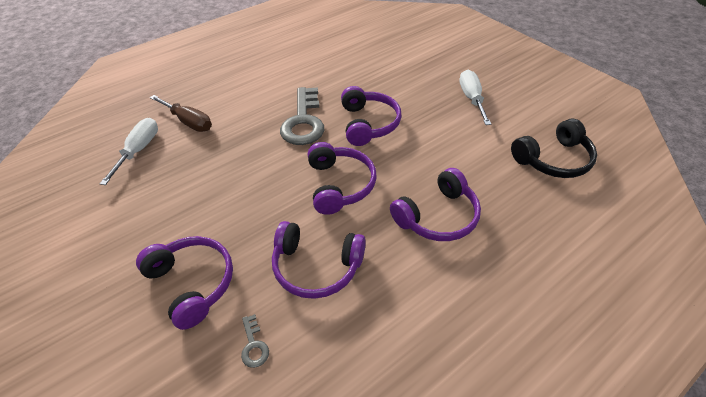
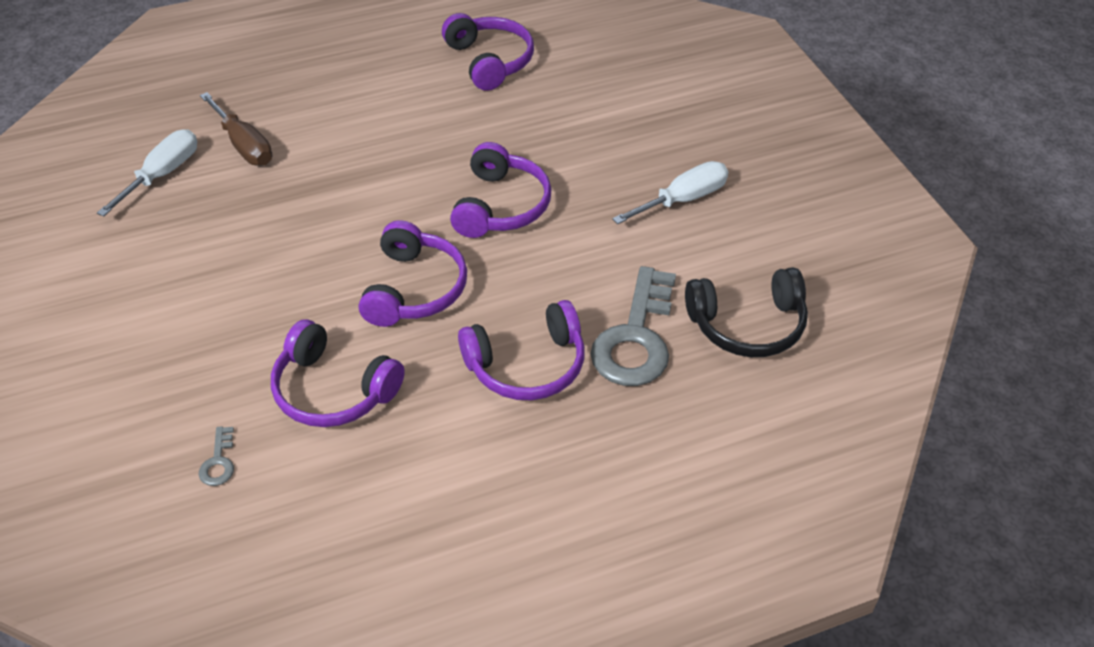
camera: 15 degrees right, 0 degrees up
(193, 283) = (173, 371): purple headphones -> purple headphones (490, 61)
(303, 121) = (407, 181): grey key -> grey key (636, 338)
(471, 98) = (683, 199): white screwdriver -> white screwdriver turned 45 degrees clockwise

